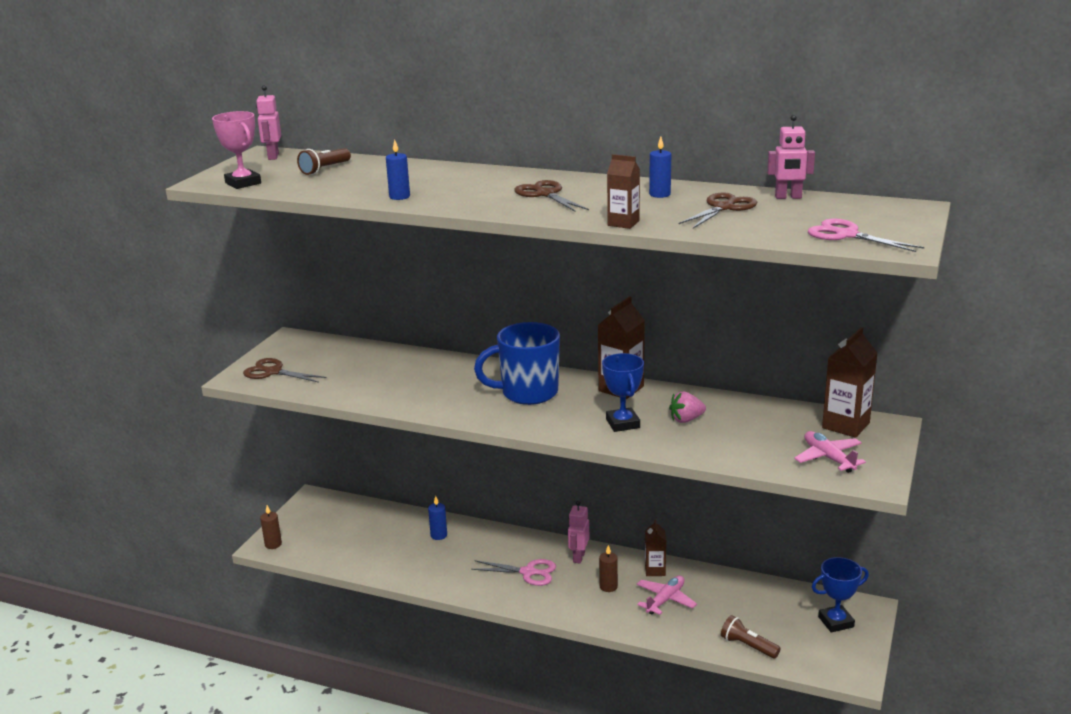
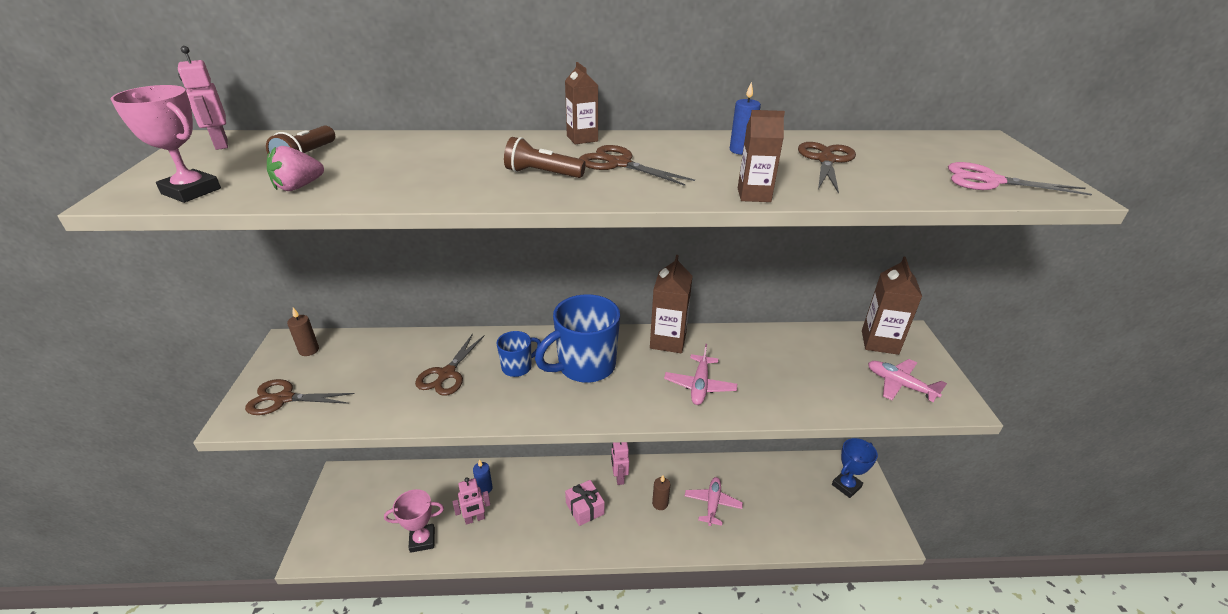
camera: 25 degrees left, 10 degrees up
(273, 544) = (318, 550): brown candle -> brown candle (309, 350)
(363, 559) = (422, 540): none -> pink trophy
(399, 197) = (440, 188): blue candle -> none
(406, 378) = (447, 374): none -> brown scissors
(468, 384) = (518, 367): none -> blue mug
(528, 572) = (585, 508): pink scissors -> pink gift
(622, 423) = (699, 385): blue trophy -> pink plane
(655, 570) = (687, 473): brown carton -> brown carton (582, 138)
(686, 420) = (751, 367): pink strawberry -> pink strawberry (298, 187)
(748, 646) = (801, 534): brown flashlight -> brown flashlight (542, 173)
(788, 197) = (865, 140): pink robot -> pink robot (475, 519)

